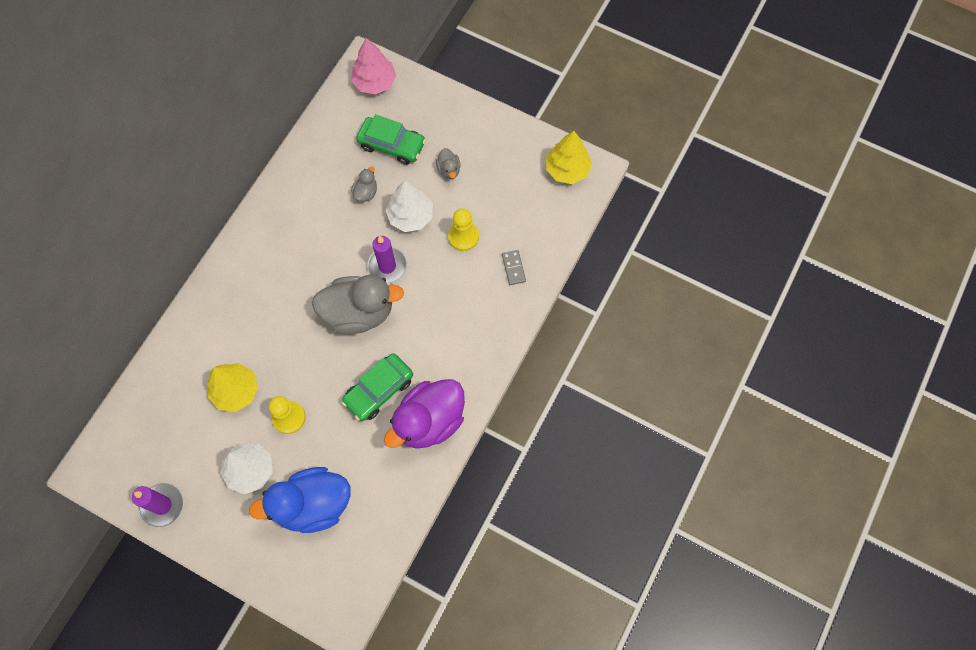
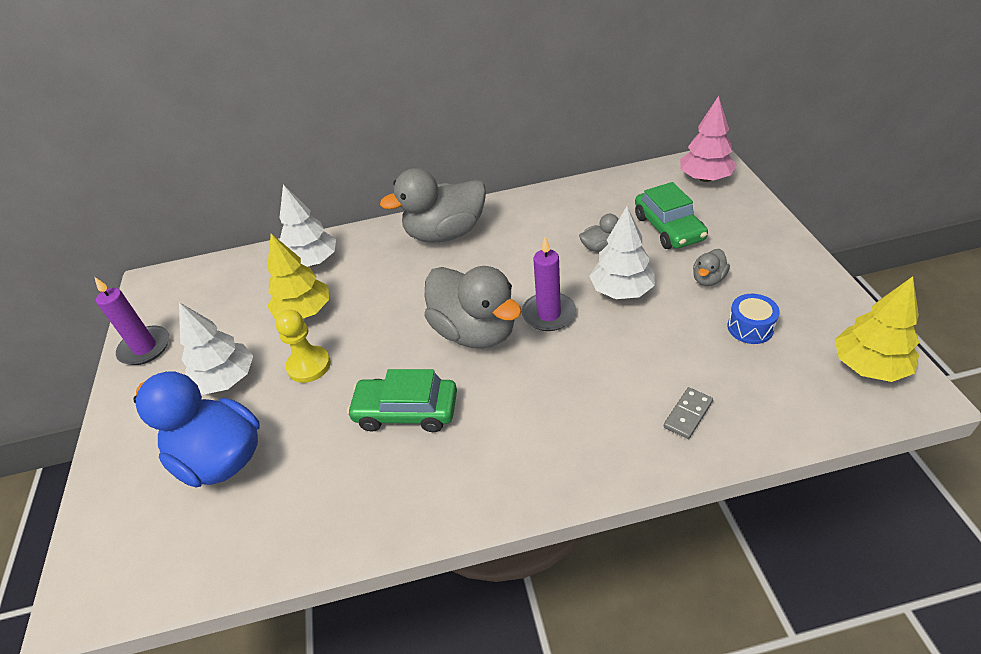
camera: 55 degrees right, 25 degrees down
(188, 355) = (313, 262): none -> white tree
(254, 259) = (445, 233): none -> grey duck
(429, 421) = (412, 487): purple duck -> none
(463, 237) = (659, 344): yellow pawn -> none
(497, 188) = (750, 327): none -> blue drum

